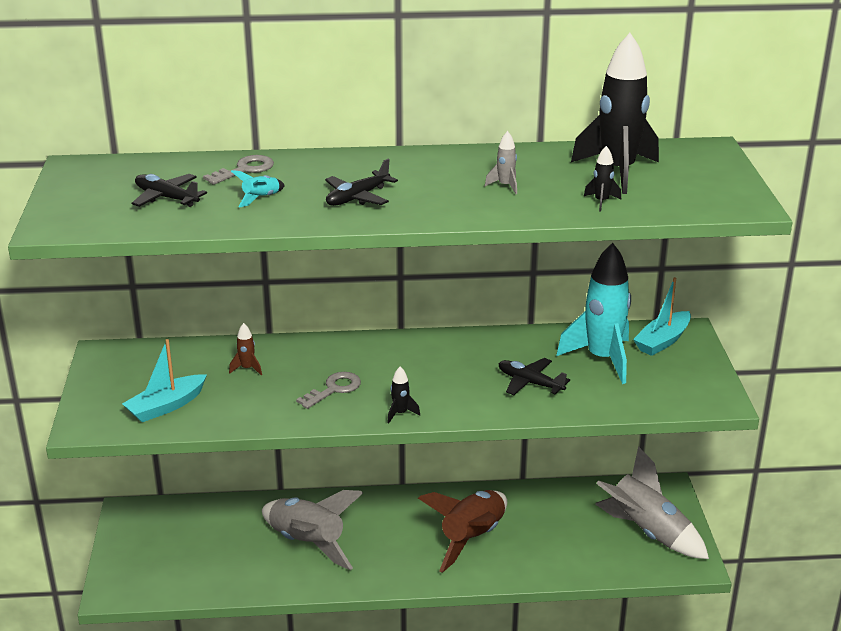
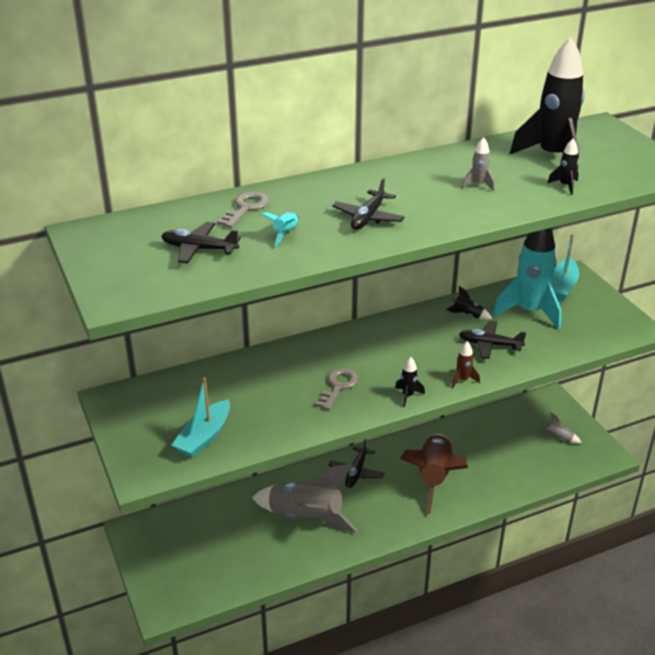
camera: 20 degrees left, 5 degrees up
(247, 369) = (251, 384): brown rocket -> brown rocket (463, 380)
(389, 512) = (356, 472): none -> black plane
(528, 348) = (467, 315): none -> black rocket
(647, 532) = (558, 438): grey rocket -> grey rocket, size x0.41

